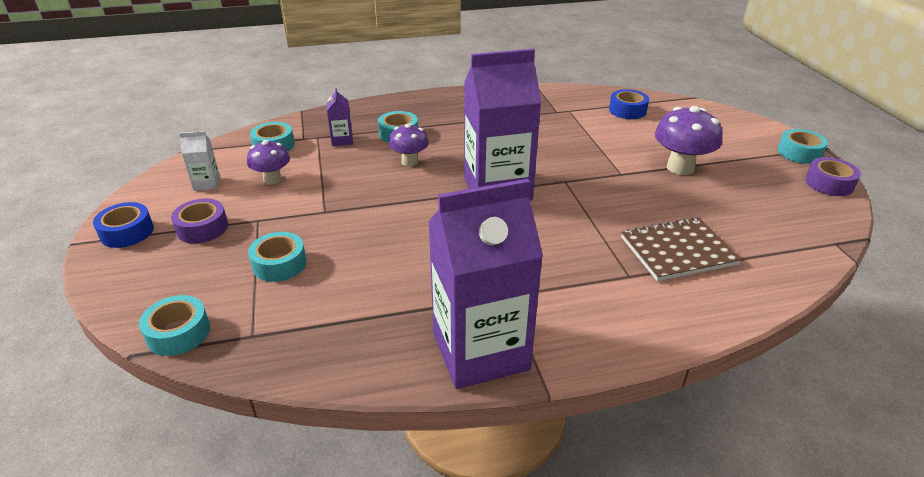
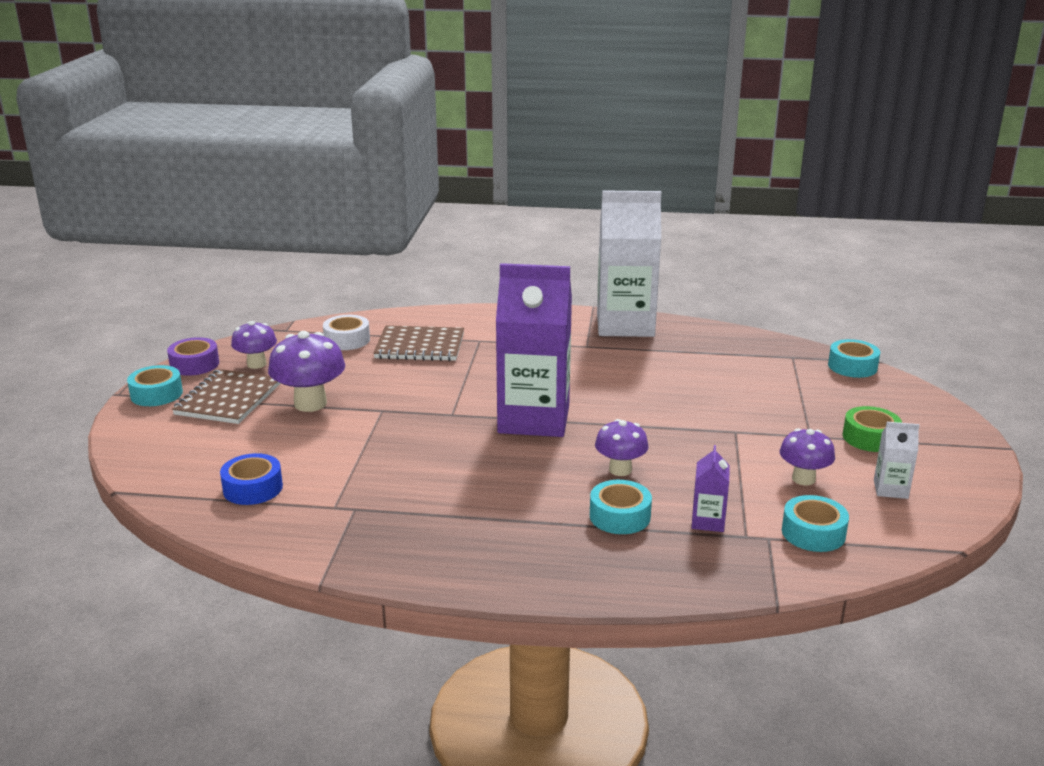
camera: 160 degrees left, 10 degrees down
(127, 232) = (955, 448): blue tape -> none
(202, 228) = (870, 438): purple tape -> green tape
(279, 264) = (779, 394): turquoise tape -> none
(480, 351) = (625, 325): purple carton -> white carton
(743, 159) = (228, 399): none -> brown notebook
(757, 242) = (347, 340): none -> white tape
(783, 195) = (256, 364): none -> purple mushroom

